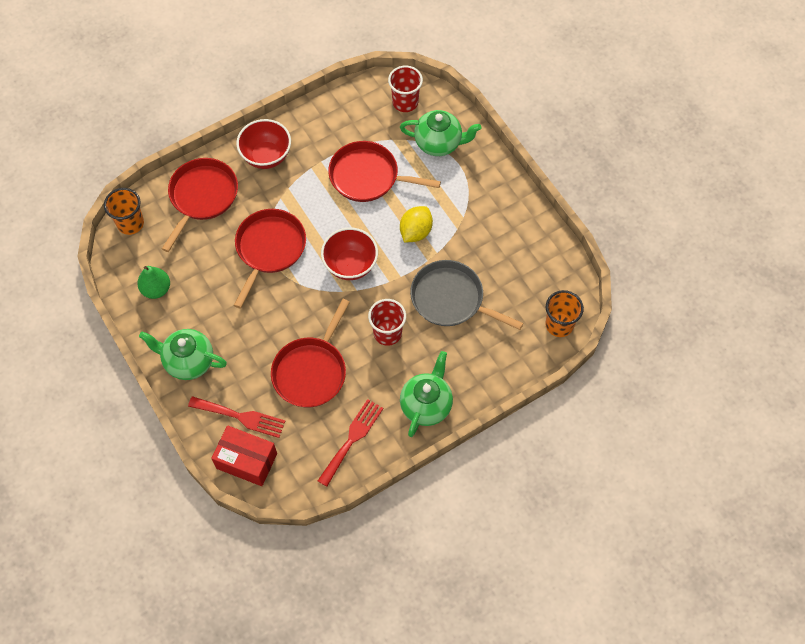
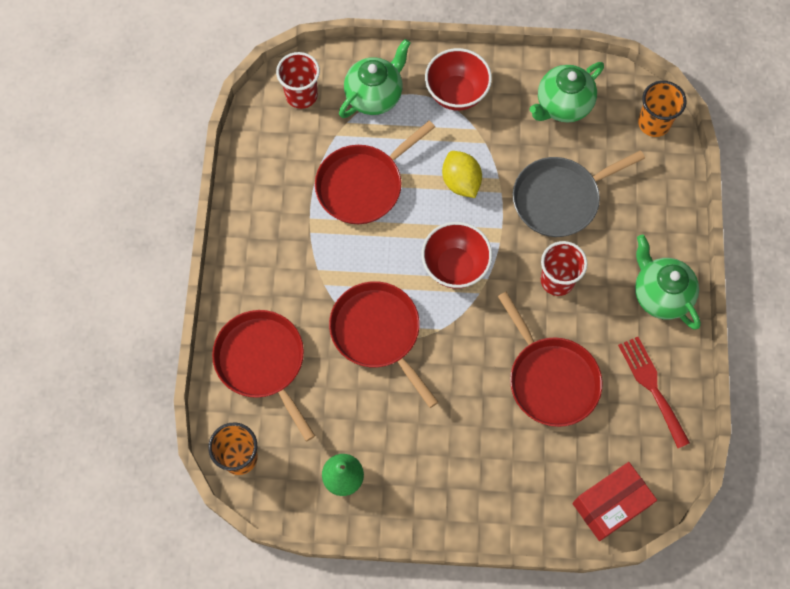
camera: 55 degrees left, 5 degrees up
(188, 361) = (455, 496): green teapot -> green teapot (562, 105)
(241, 417) = (556, 480): red fork -> none
(266, 156) = (262, 267): red bowl -> red bowl (456, 93)

